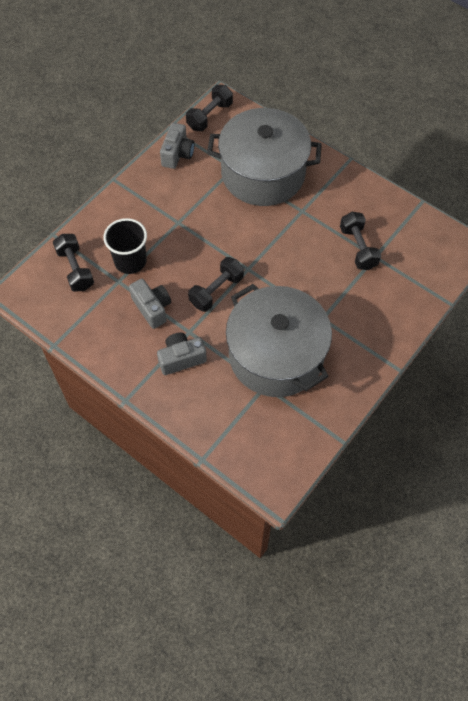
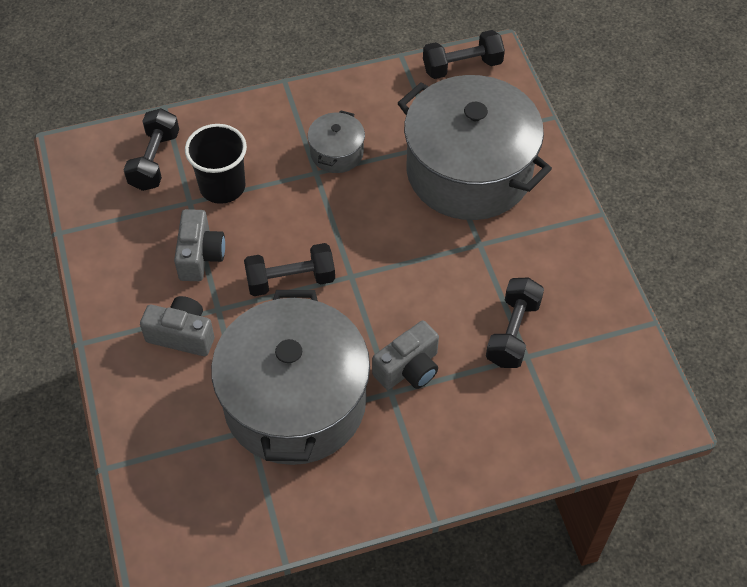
camera: 35 degrees right, 5 degrees down
(177, 154) = (384, 91): grey camera -> grey camera (409, 368)
(180, 204) = (337, 153): none -> grey pot

